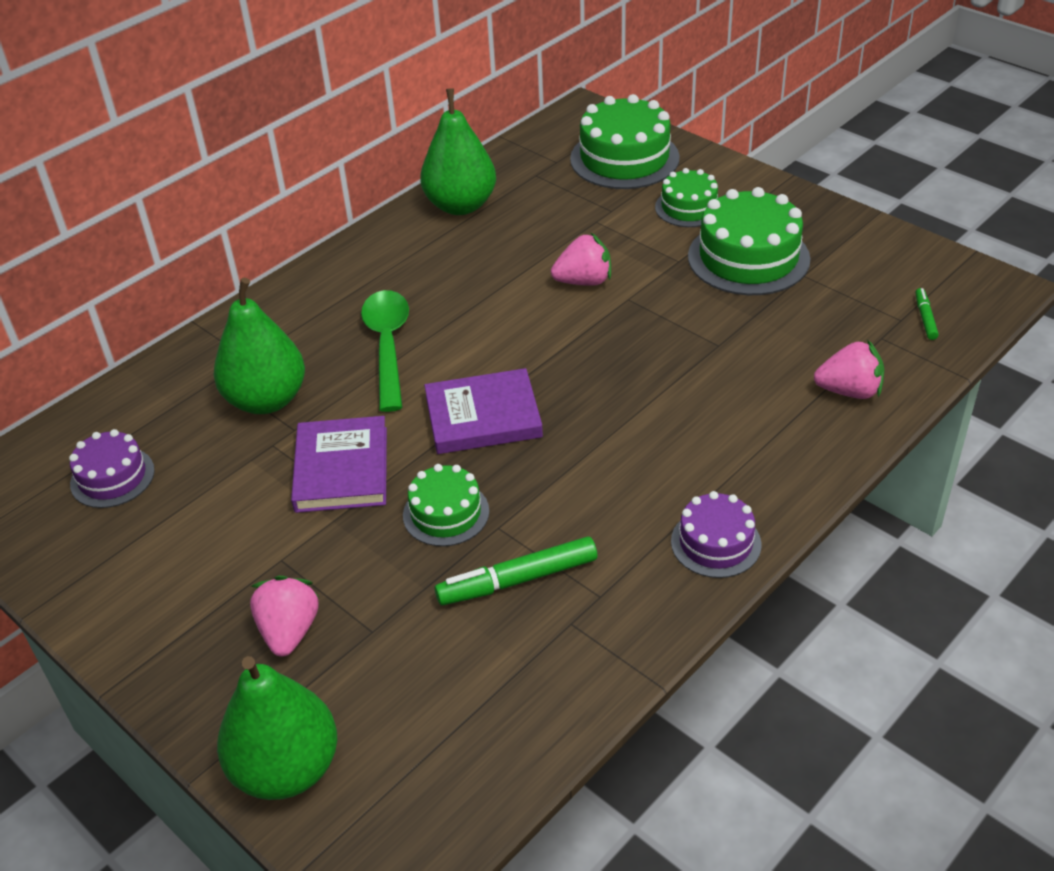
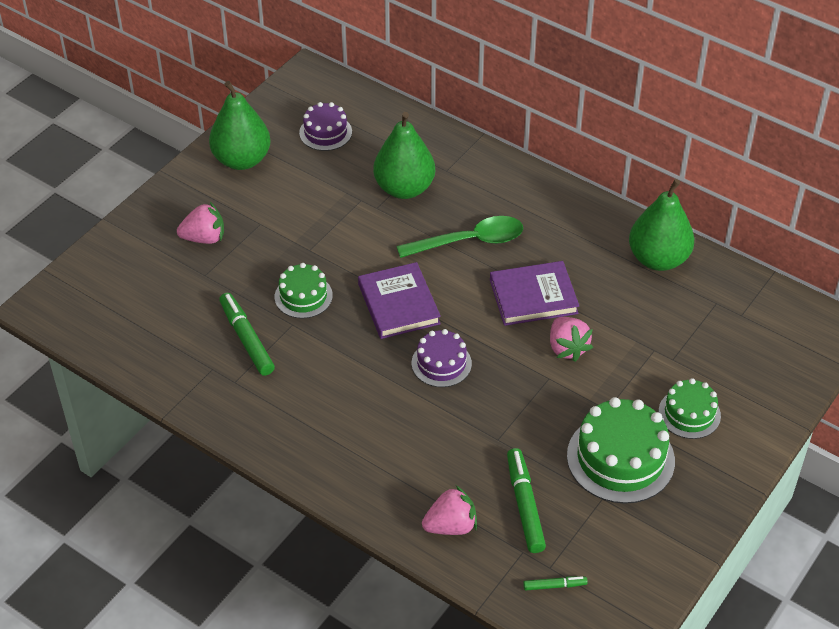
camera: 80 degrees right, 5 degrees up
(286, 769) = (110, 255): green pear -> green pear (242, 160)
(341, 469) = (340, 238): purple book -> purple book (533, 296)
(624, 158) = (759, 363): green cake -> none
(716, 543) = (283, 442): purple cake -> purple cake (441, 363)
(816, 331) = (524, 505): none -> green marker
(849, 391) = (451, 526): pink strawberry -> pink strawberry turned 105 degrees counterclockwise

